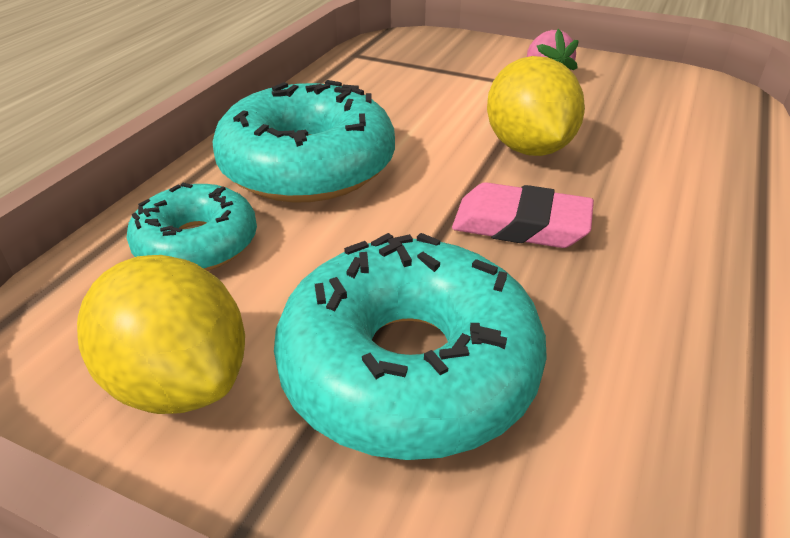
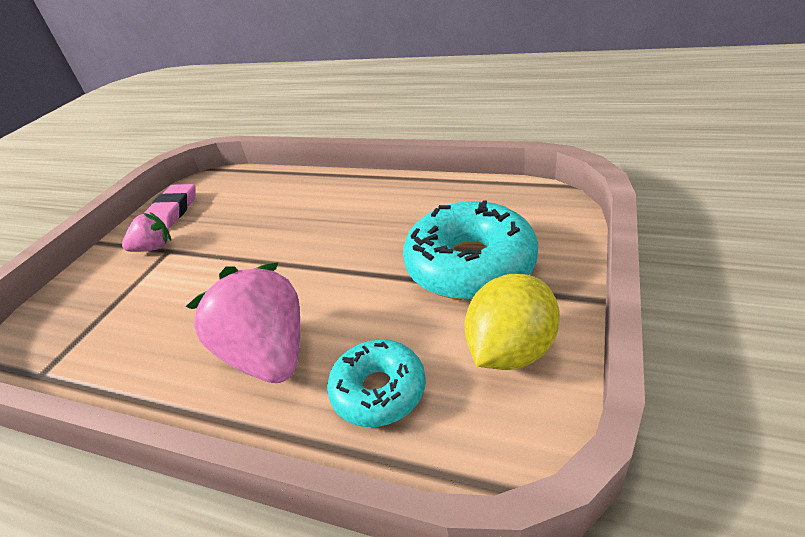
camera: 90 degrees left, 0 degrees up
(307, 166) = (268, 354): turquoise donut -> pink strawberry
(520, 225) = (347, 242): pink eraser -> pink eraser (172, 211)
(528, 148) = (260, 247): yellow lemon -> none

